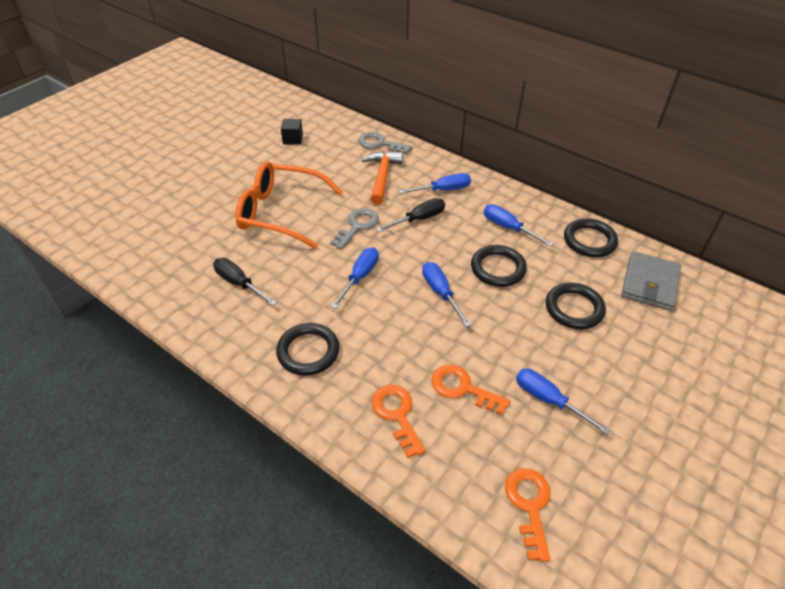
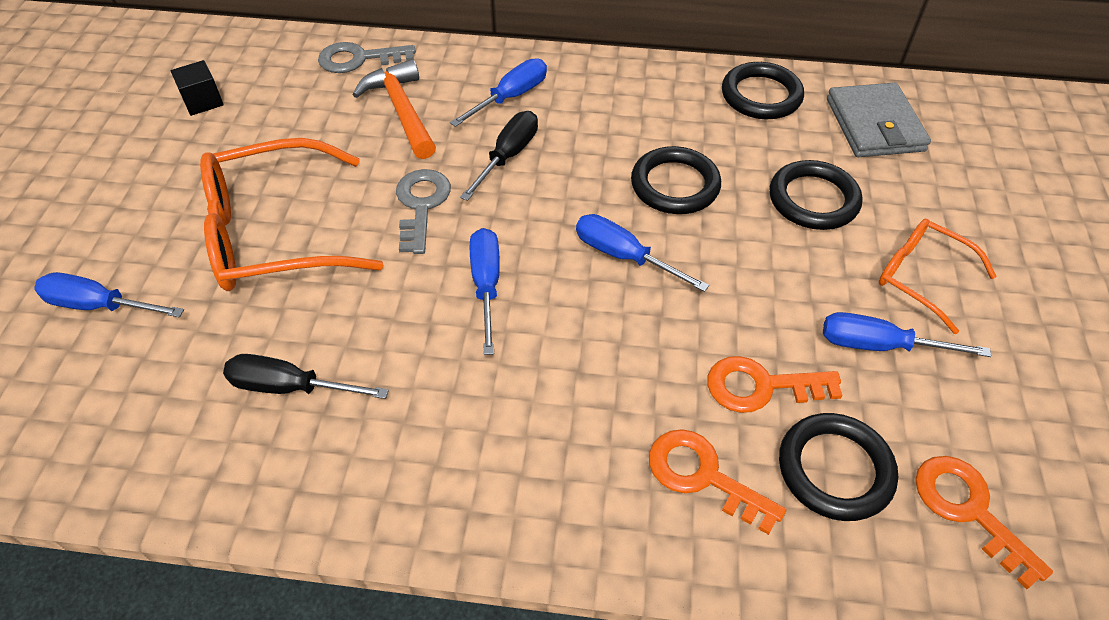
camera: 30 degrees left, 5 degrees up
(308, 351) = (495, 446): black ring -> black ring (835, 469)
(508, 228) = (644, 119): blue screwdriver -> blue screwdriver (99, 306)
(606, 377) = (921, 277): none -> orange glasses

